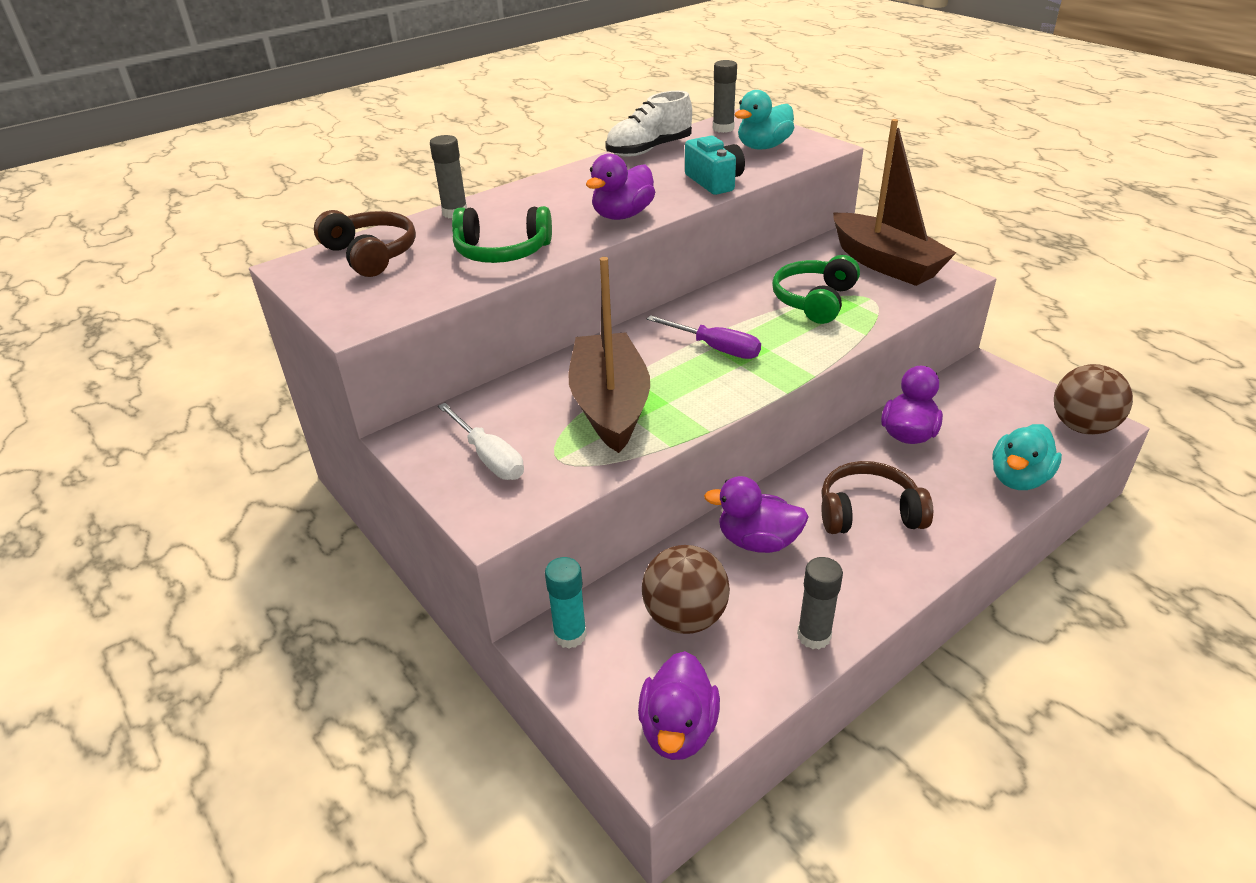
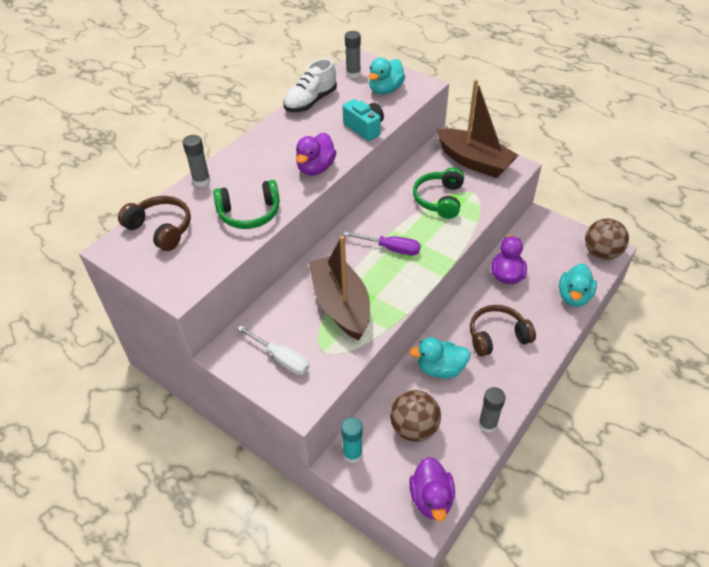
camera: 15 degrees left, 10 degrees up
(757, 541) = (440, 369): purple duck -> turquoise duck

